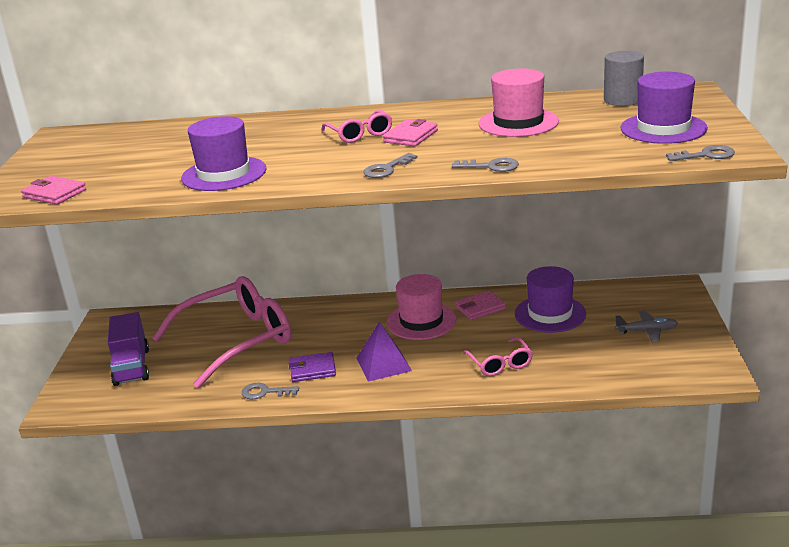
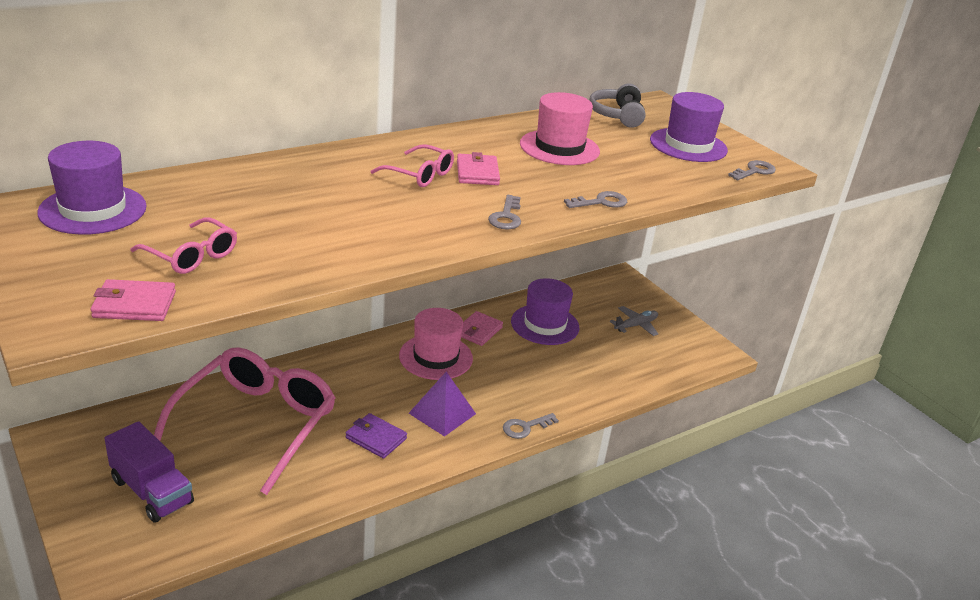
camera: 40 degrees left, 5 degrees up
(224, 174) = (332, 245): purple hat -> purple hat (93, 209)
(265, 392) = (348, 478): grey key -> grey key (525, 427)
(312, 370) = (376, 438): purple wallet -> purple wallet turned 75 degrees clockwise
(500, 364) = (548, 386): pink glasses -> pink glasses (192, 256)
(622, 100) = (617, 115): grey cylinder -> grey headphones

